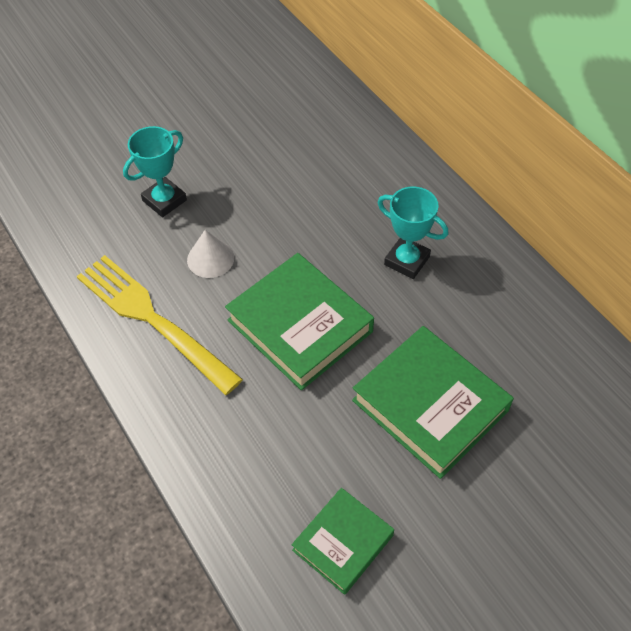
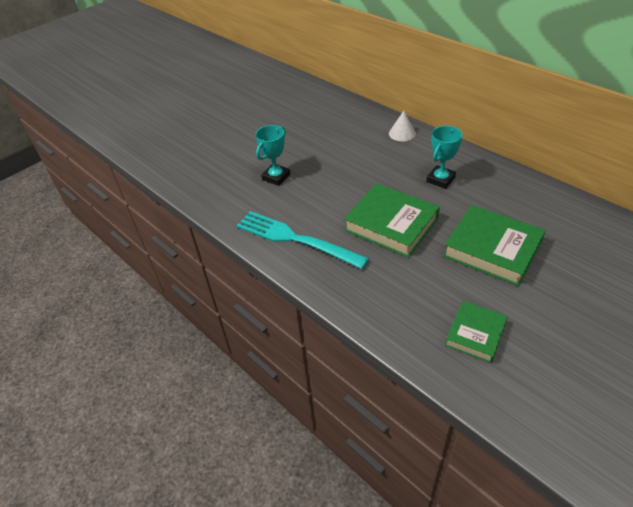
camera: 10 degrees left, 10 degrees down
(152, 319) = (295, 239): yellow fork -> turquoise fork
(210, 258) = (318, 201): white cone -> white cone (402, 133)
(407, 261) = (440, 179): turquoise trophy -> turquoise trophy turned 75 degrees counterclockwise

